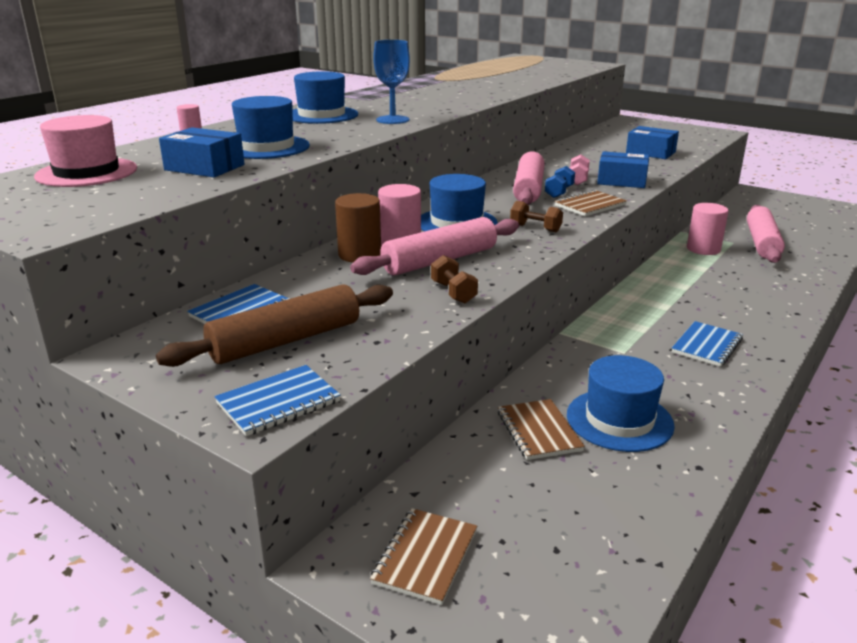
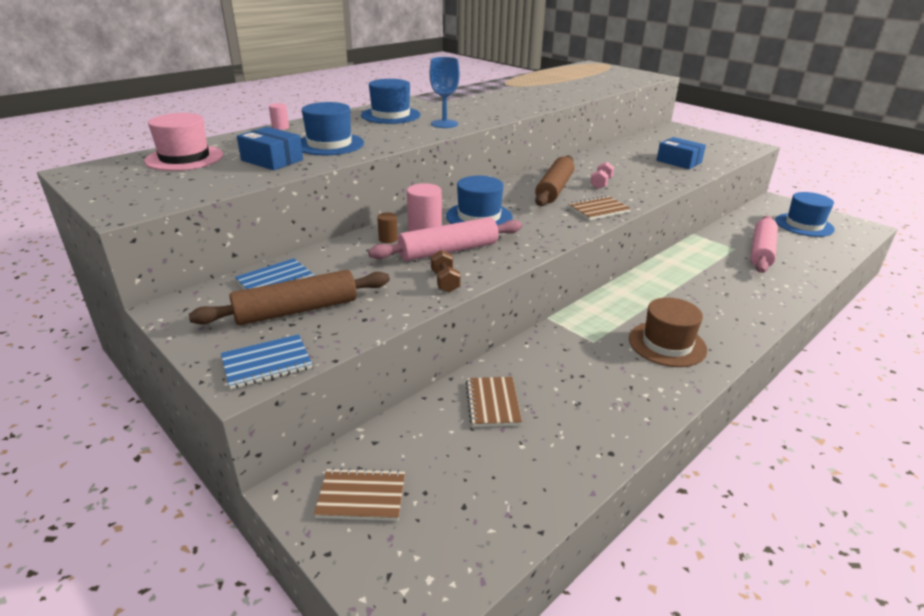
camera: 10 degrees right, 5 degrees up
(359, 255) = (388, 239): brown cylinder -> brown cylinder, size x0.55
(425, 557) = (361, 496): brown notebook -> brown notebook turned 60 degrees clockwise
(528, 189) = (554, 189): pink rolling pin -> brown rolling pin
(535, 228) = (541, 227): brown dumbbell -> none
(559, 192) = (578, 194): blue dumbbell -> none
(619, 420) = (563, 402): blue hat -> blue hat (804, 225)
(621, 181) = (638, 188): blue box -> none
(703, 249) = (705, 252): pink cylinder -> none
(706, 346) = (667, 344): blue notebook -> brown hat

